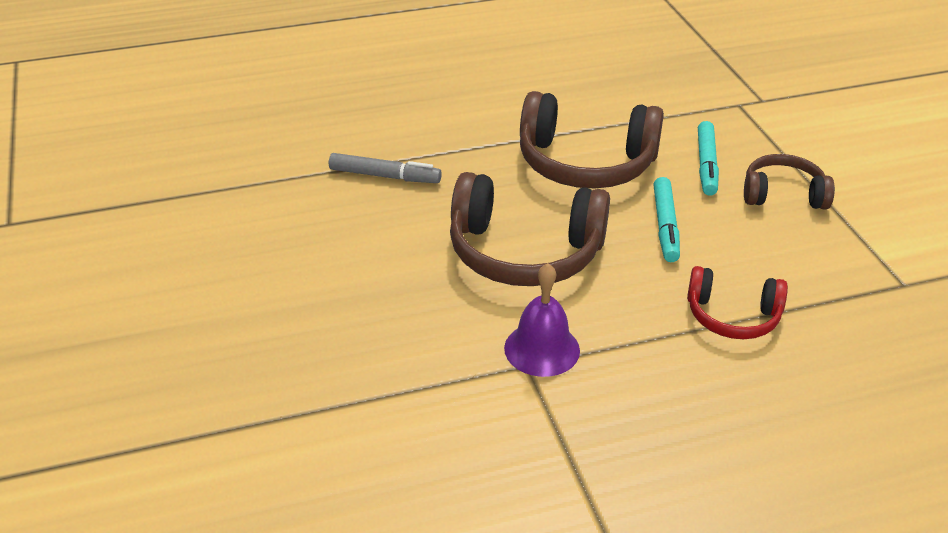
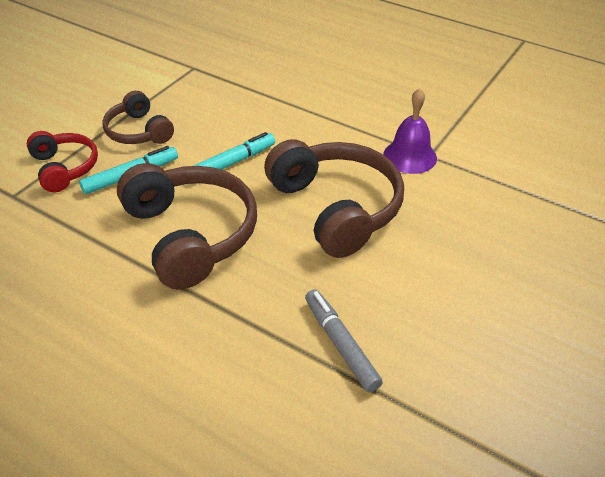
camera: 130 degrees left, 5 degrees up
(732, 316) = (292, 107): red headphones -> red headphones (64, 168)

